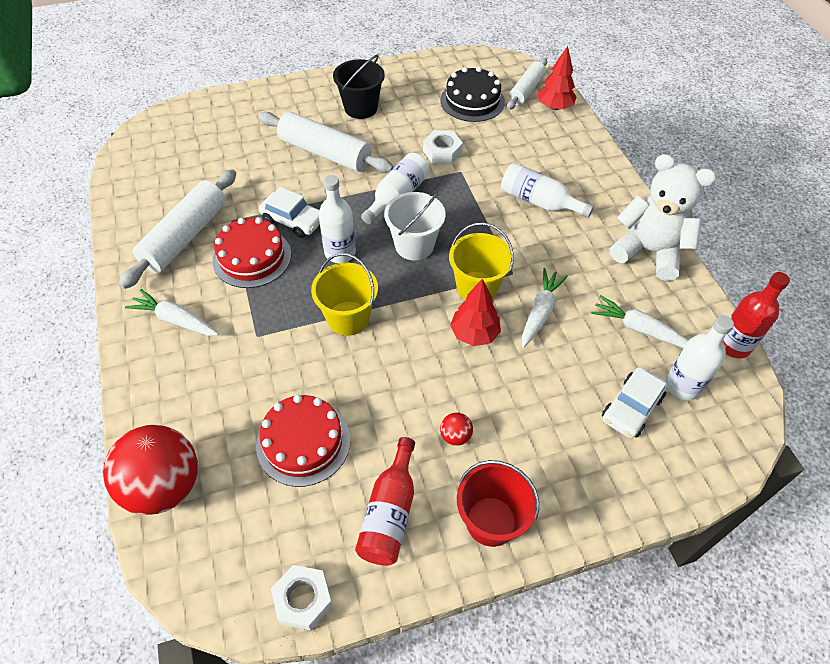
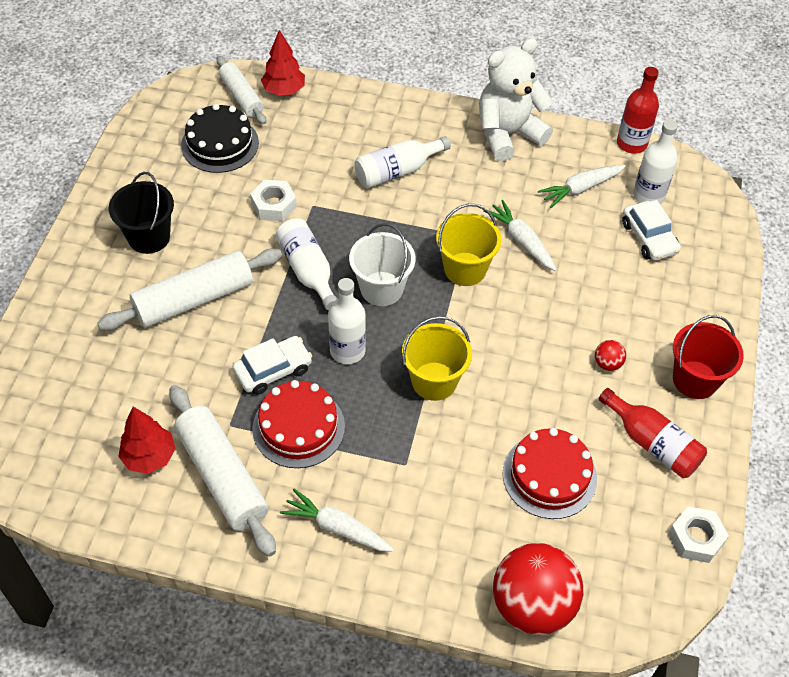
camera: 60 degrees left, 0 degrees up
(175, 320) = (337, 528): white carrot -> white carrot turned 60 degrees clockwise
(474, 334) = (514, 297): red tree -> red tree (149, 457)

